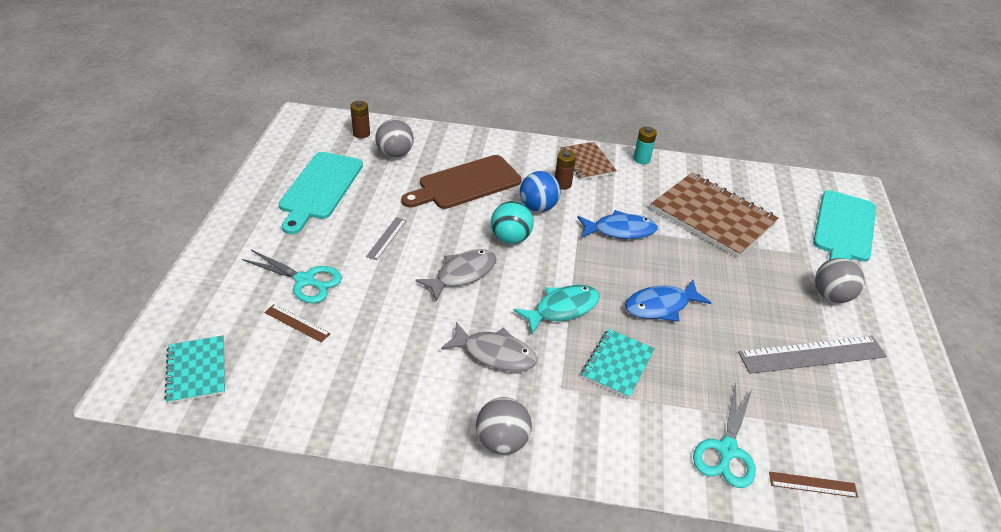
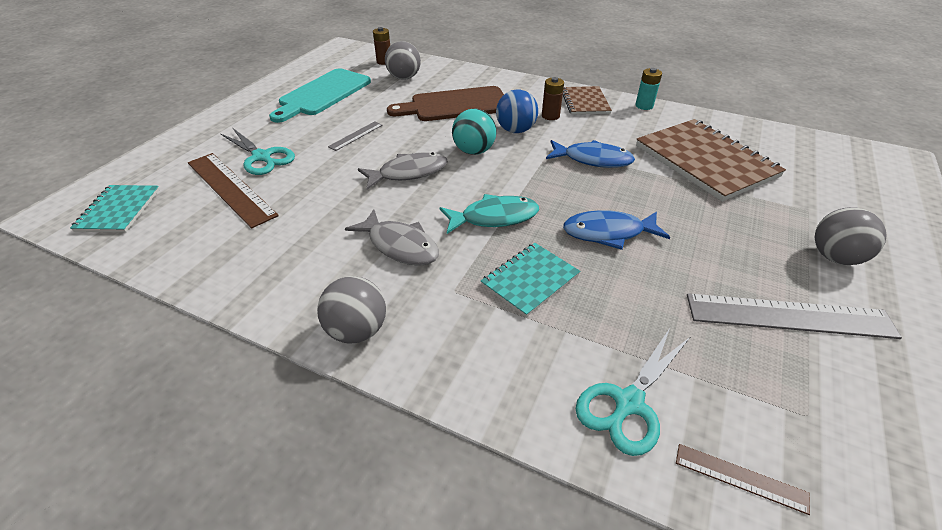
camera: 20 degrees right, 0 degrees up
(297, 323) = (230, 188): brown ruler -> brown ruler, size x2.04
(844, 229) = (871, 193): turquoise cutting board -> none

